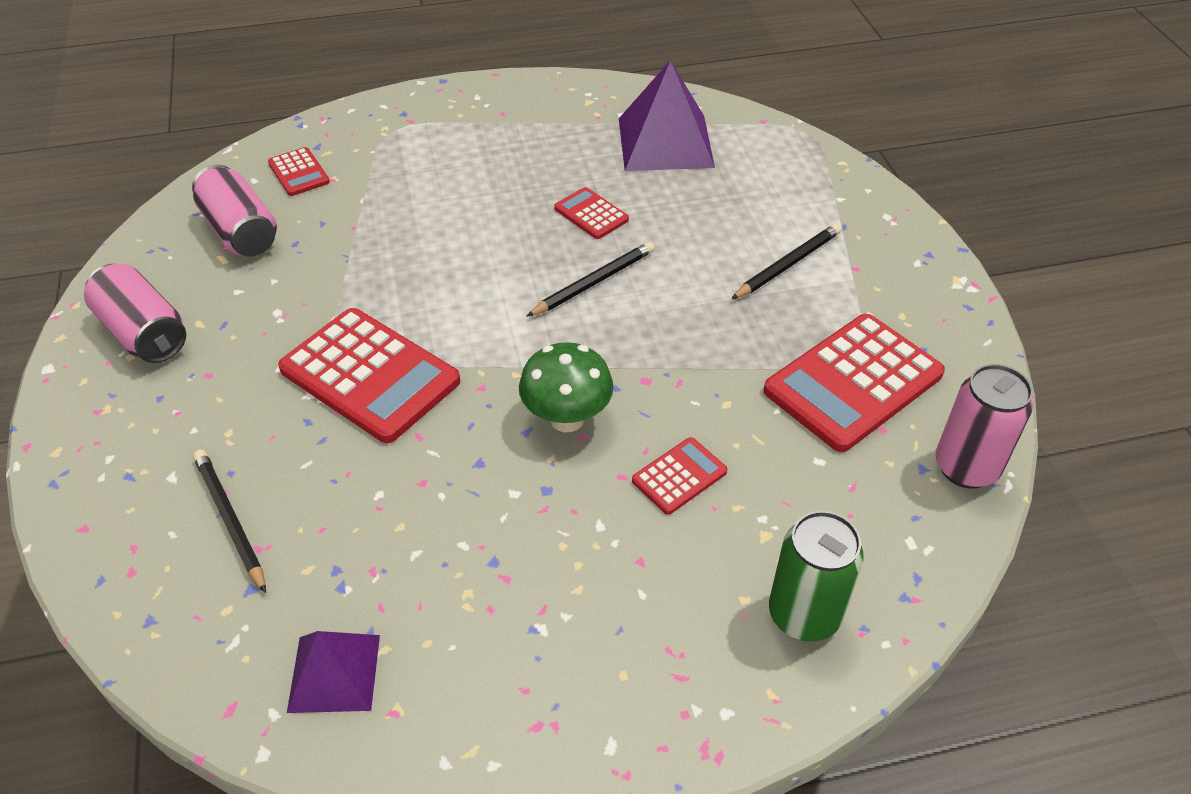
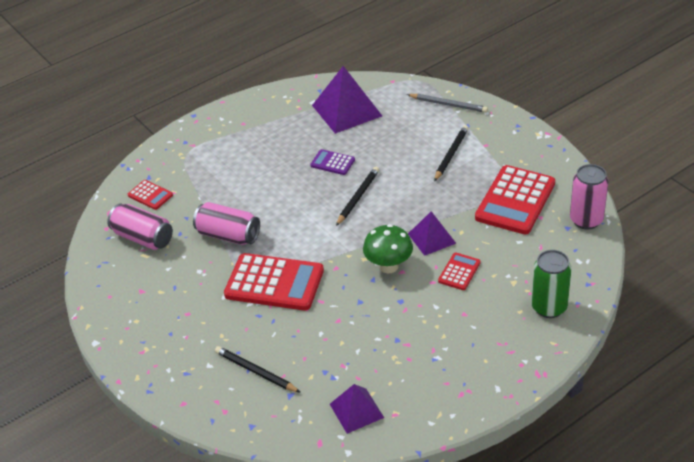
camera: 20 degrees left, 5 degrees down
(144, 332) = (133, 307): pink can -> pink can (228, 235)
(591, 214) = (332, 163): red calculator -> purple calculator
(669, 396) = (432, 238): none -> purple pyramid
(830, 184) = (448, 105): none -> grey pencil

